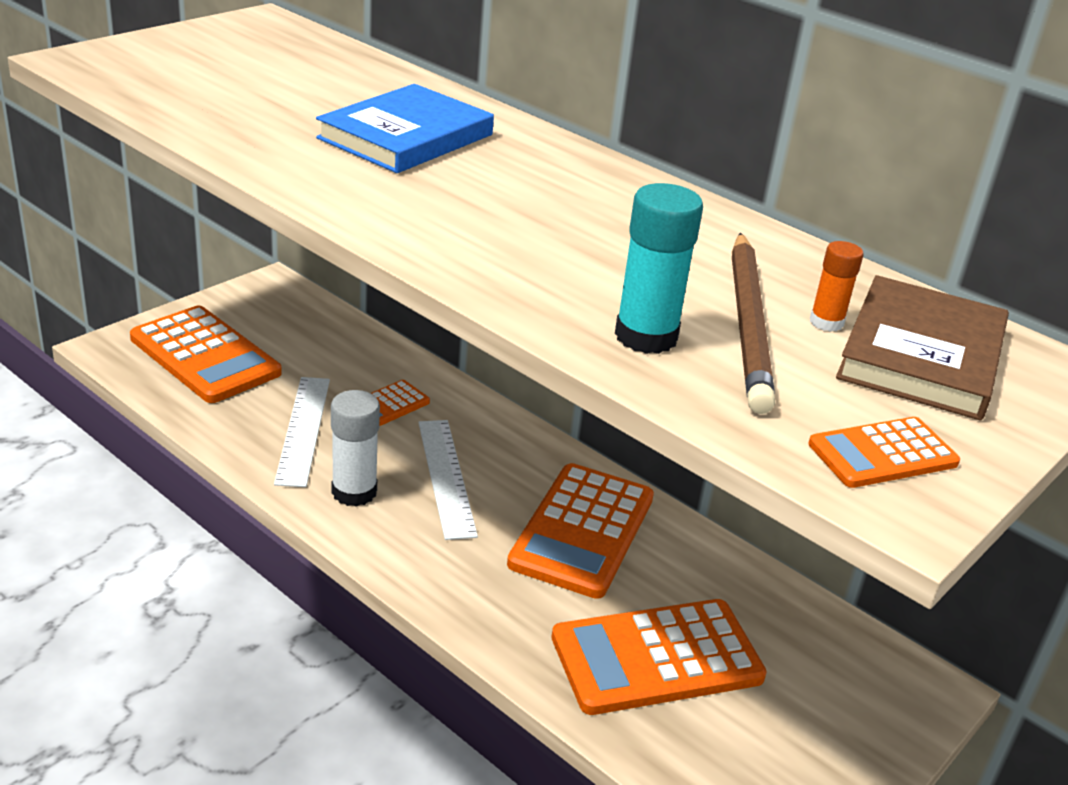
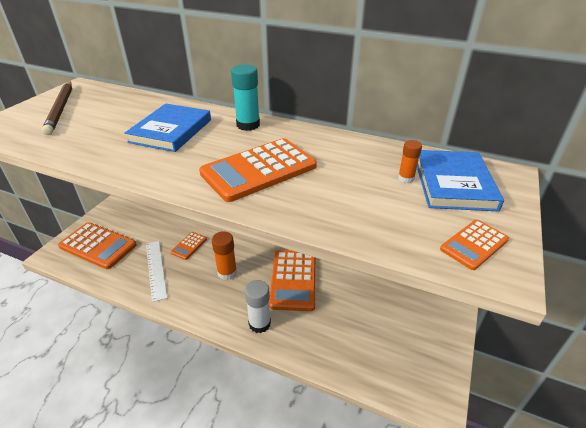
camera: 15 degrees left, 5 degrees up
(354, 492) = (190, 293): white glue stick -> white glue stick (259, 323)
(446, 477) = (227, 272): white ruler -> orange glue stick
(646, 336) = (335, 211): turquoise glue stick -> turquoise glue stick (248, 125)
(656, 658) = (348, 331): orange calculator -> orange calculator (259, 170)
(748, 324) = (375, 189): brown pencil -> brown pencil (61, 109)
(921, 355) = (453, 183): brown book -> blue book

